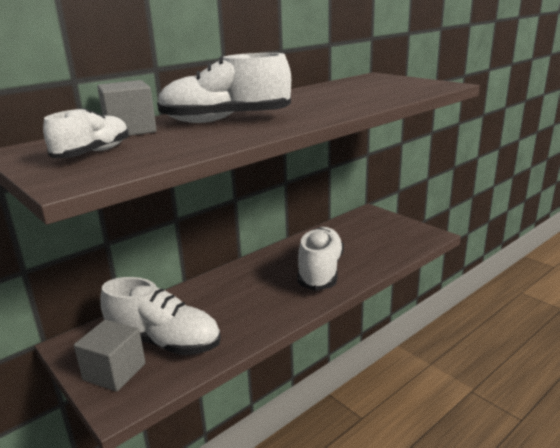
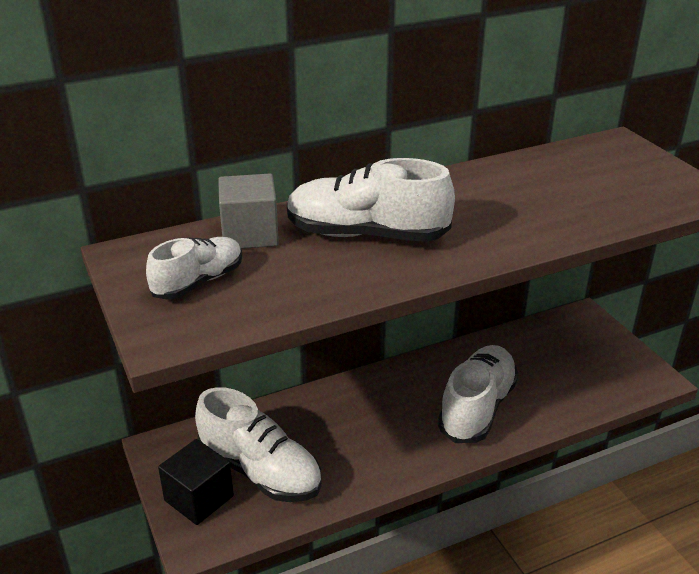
camera: 15 degrees right, 10 degrees up
(114, 372) = (199, 498): grey cube -> black cube

